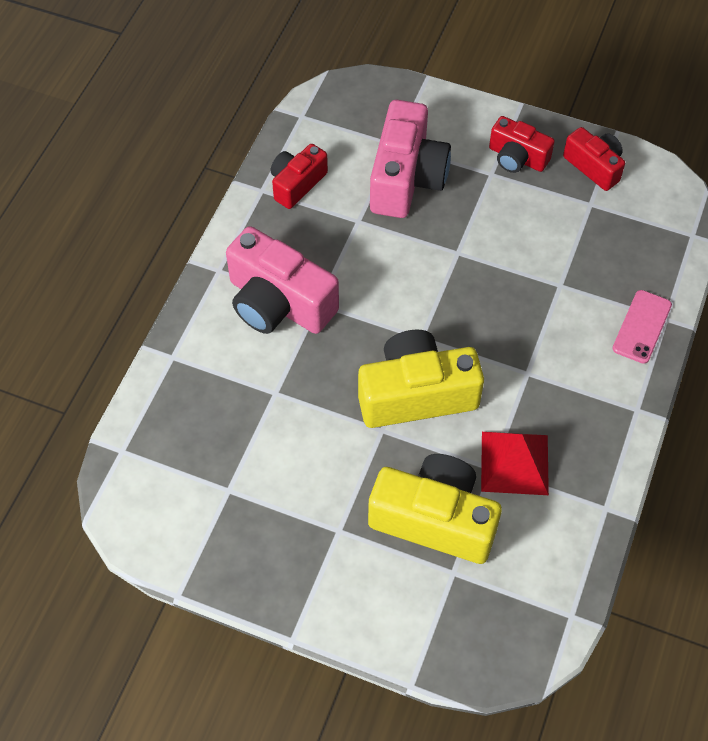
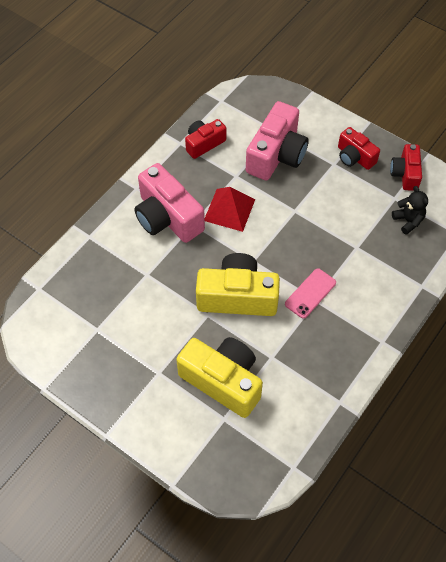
camera: 15 degrees right, 0 degrees up
(514, 463) = (288, 357): red pyramid -> red pyramid (229, 210)
(594, 166) = (405, 174): red camera -> red camera turned 150 degrees counterclockwise
(619, 232) = (408, 221): none -> black teddy bear
(642, 327) = (403, 287): pink phone -> pink phone (310, 293)

